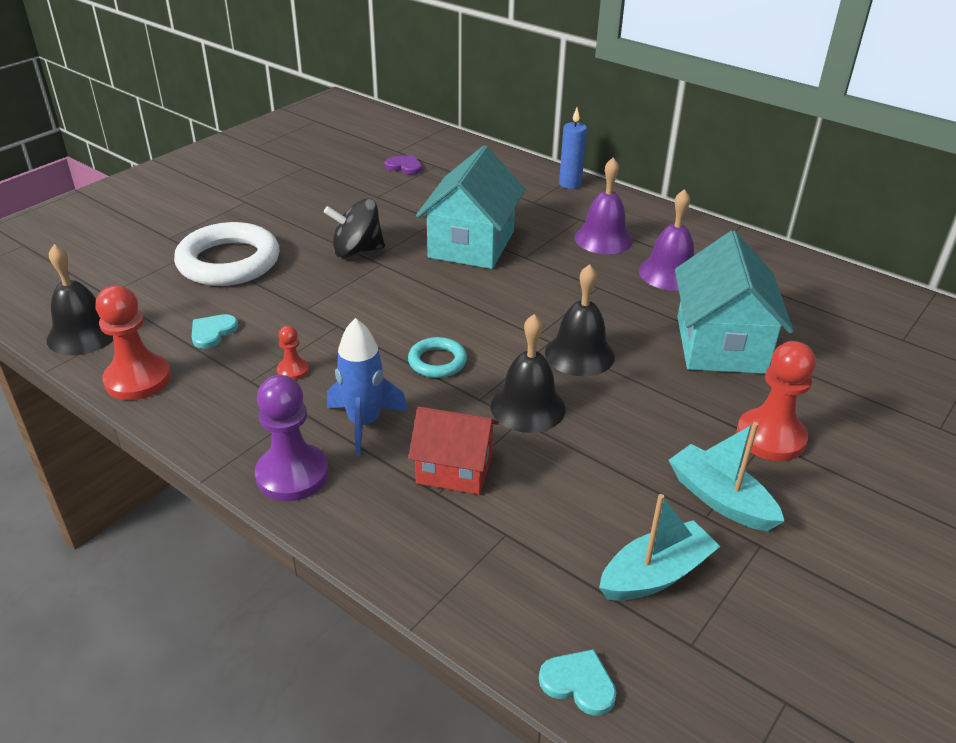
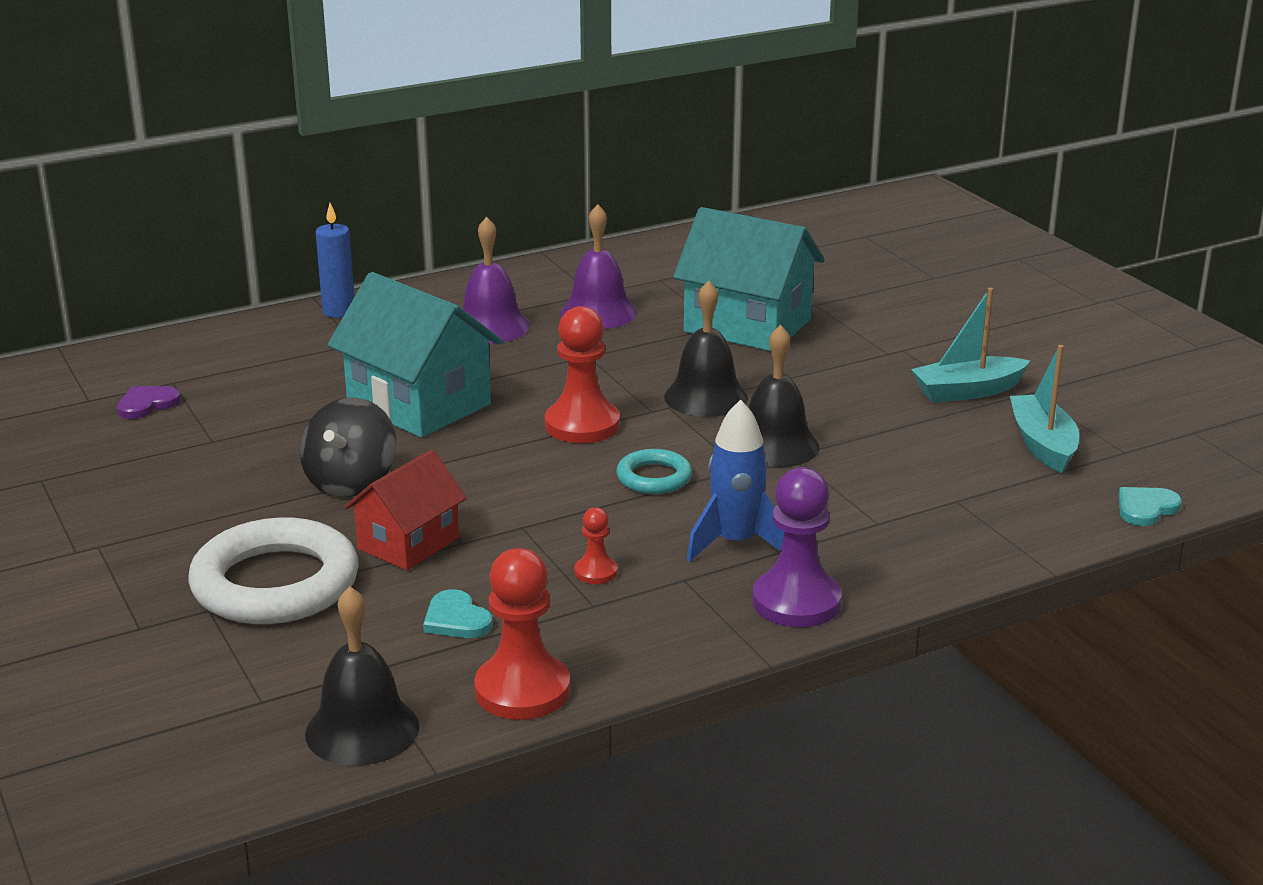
camera: 65 degrees left, 10 degrees down
(454, 469) = (848, 506): red house -> red house (408, 543)
(770, 437) = (901, 346): red pawn -> red pawn (582, 425)

